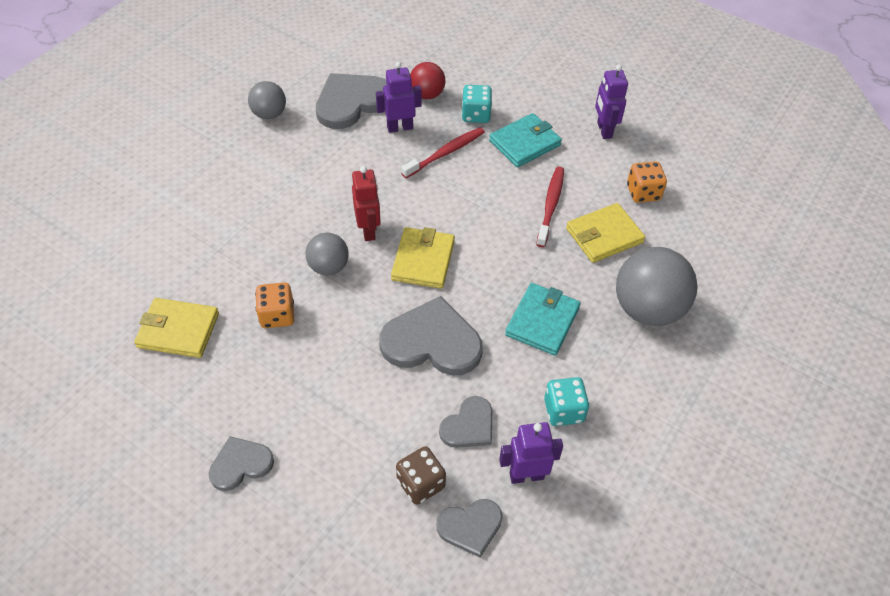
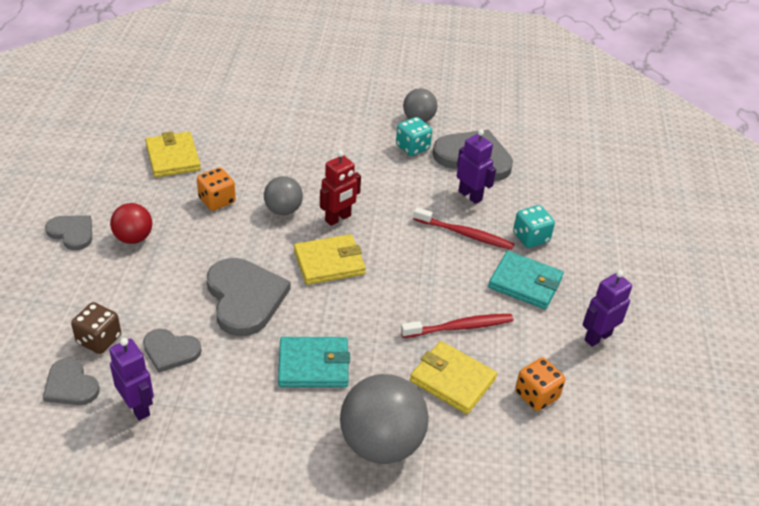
camera: 60 degrees right, 10 degrees down
(427, 94) = (526, 198): red ball -> red ball (133, 238)
(563, 410) = (220, 412): turquoise dice -> turquoise dice (412, 147)

